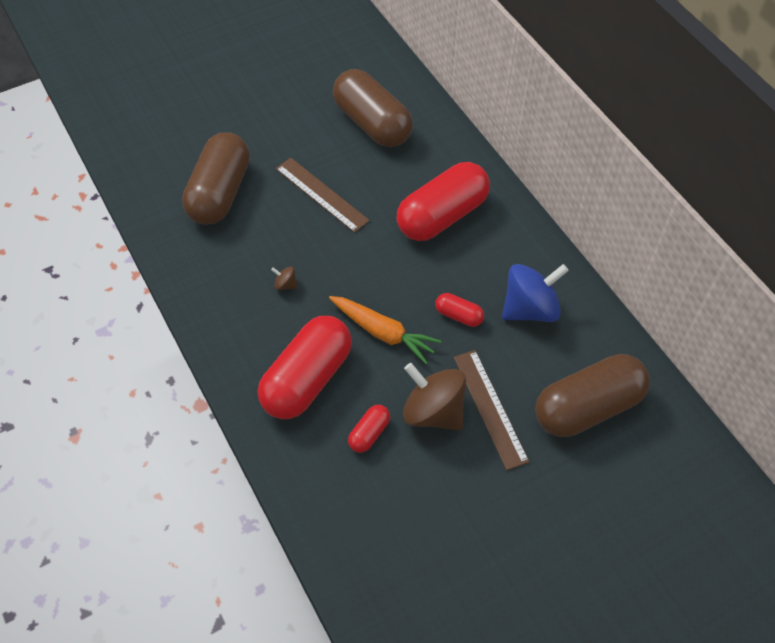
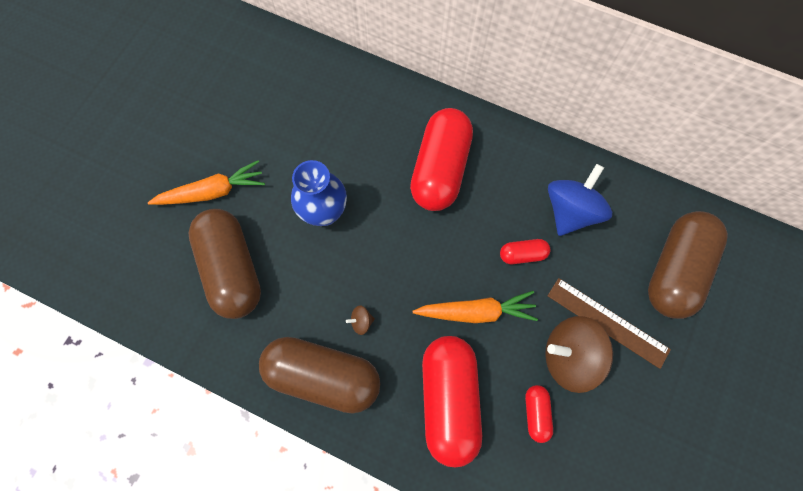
camera: 35 degrees left, 15 degrees up
(249, 134) = (212, 192): none -> orange carrot
(321, 194) = (324, 212): brown ruler -> blue vase
(372, 124) = (315, 115): brown capsule -> brown capsule (323, 376)

